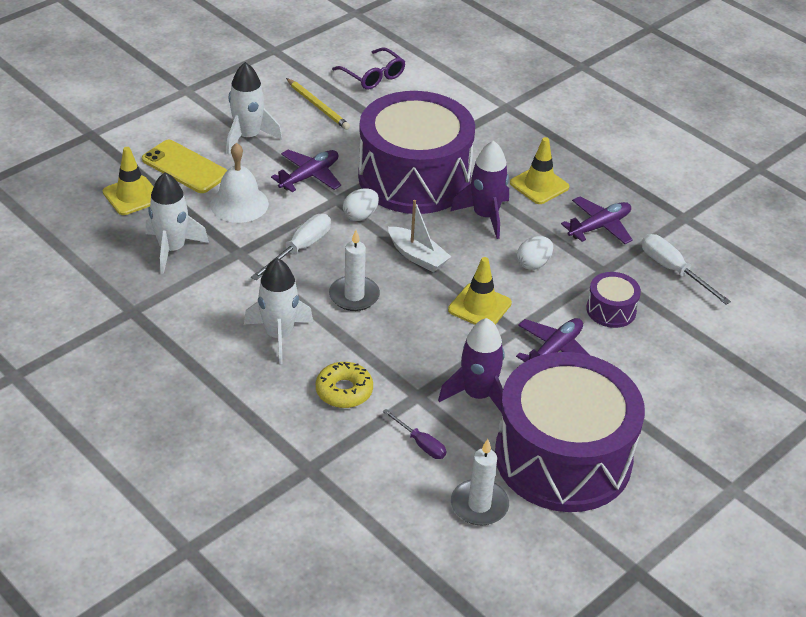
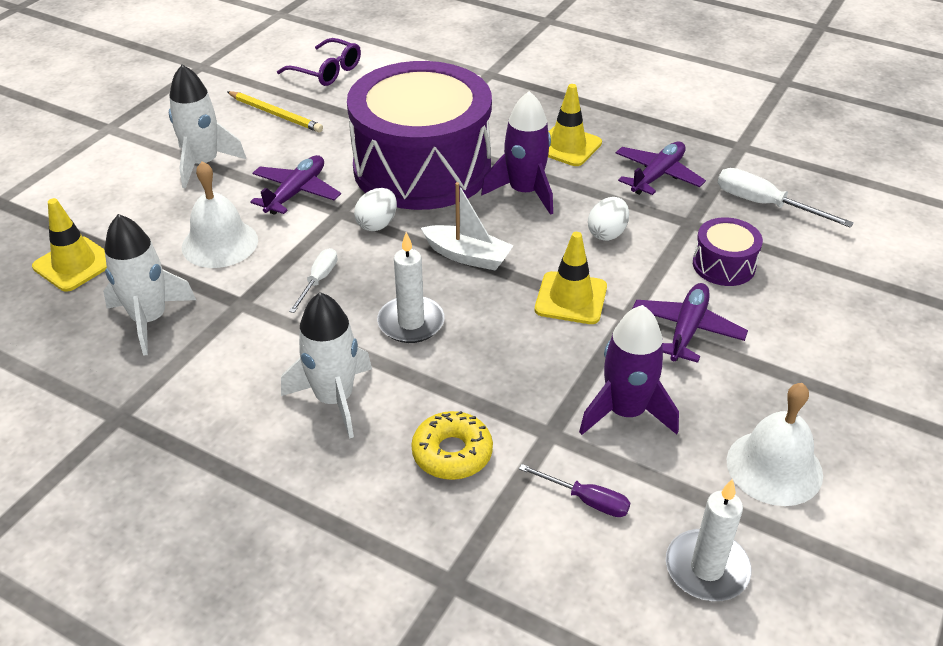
camera: 15 degrees left, 0 degrees up
(185, 167) = (134, 215): yellow phone -> none
(300, 249) = (318, 280): white screwdriver -> white screwdriver, size x0.63
(563, 457) = (774, 467): purple drum -> white bell

